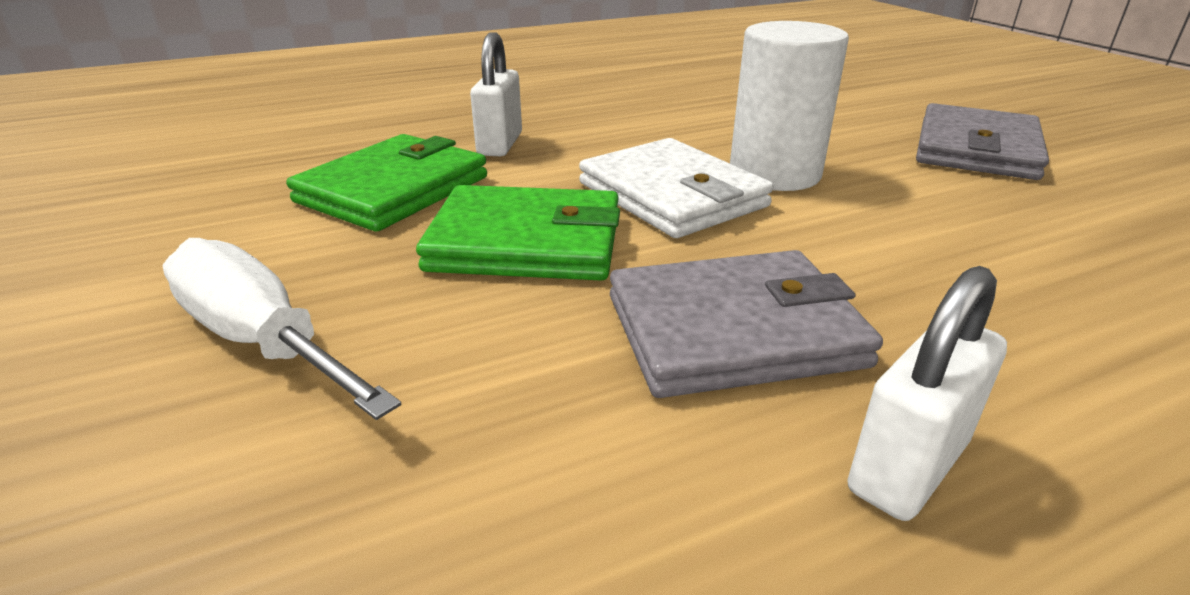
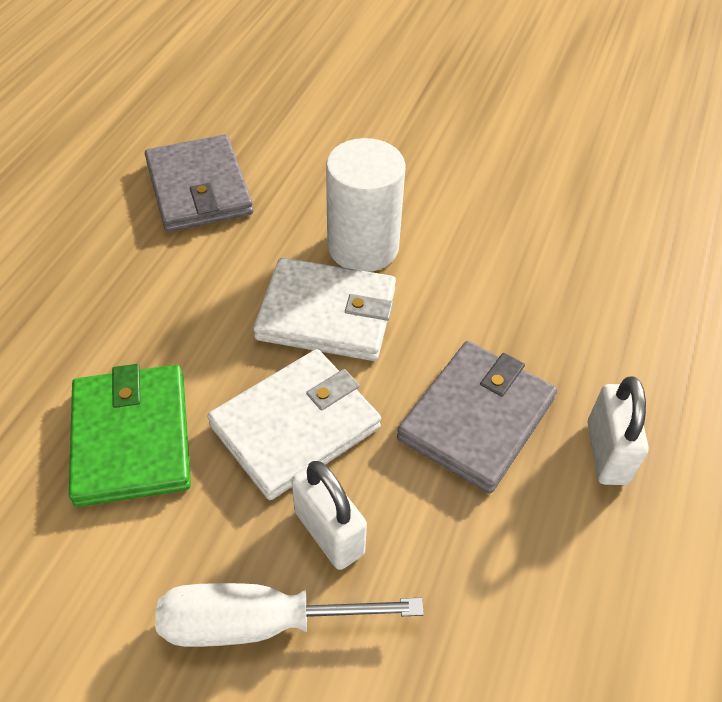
camera: 45 degrees left, 20 degrees up
(500, 144) = (136, 328): white padlock -> white padlock (329, 532)
(526, 242) = (295, 426): green wallet -> white wallet
(976, 149) = (449, 142): grey wallet -> grey wallet (199, 188)

